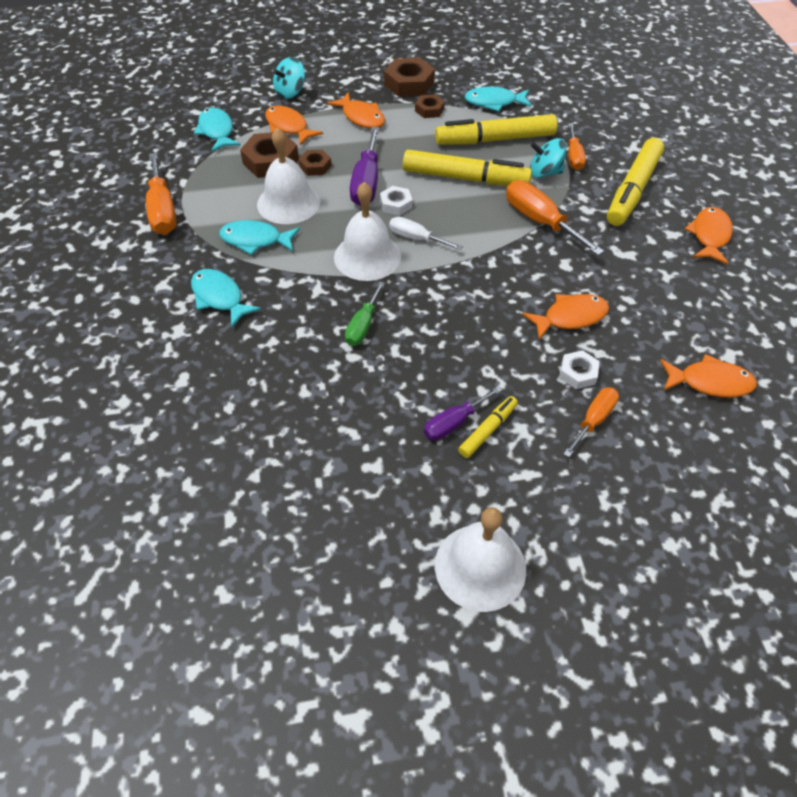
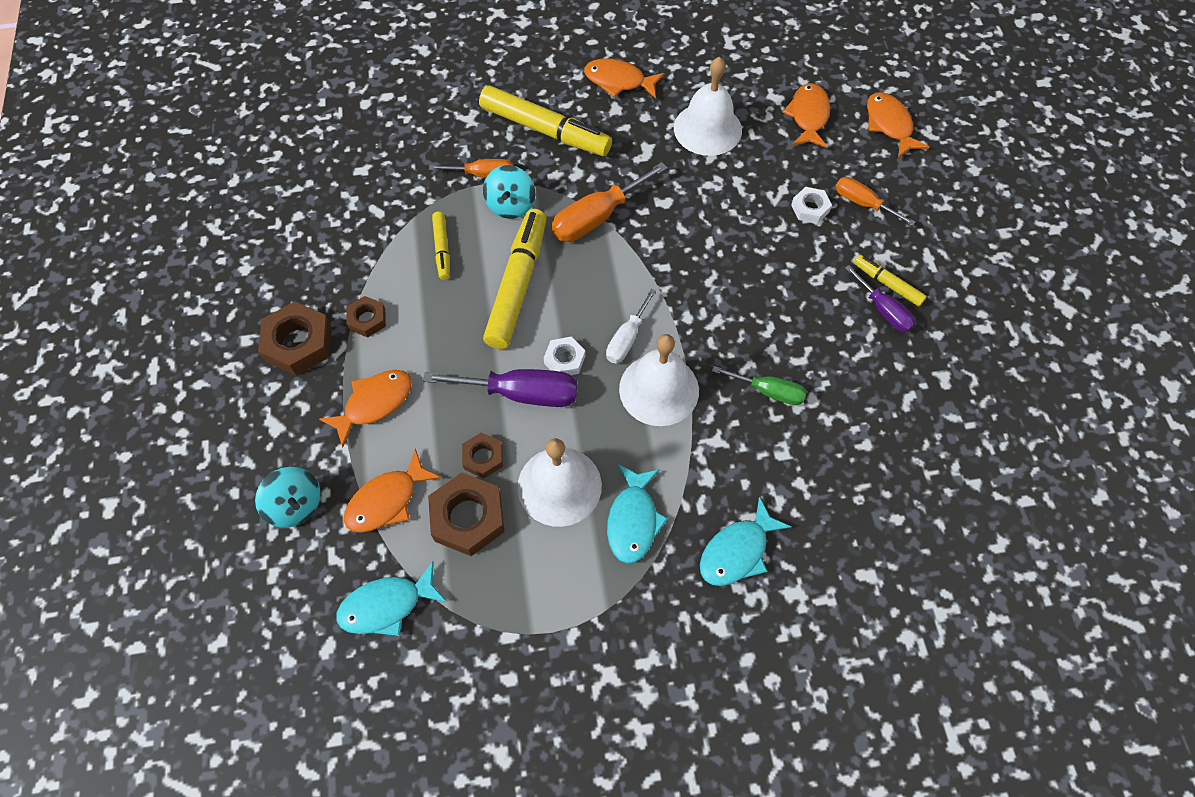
camera: 90 degrees left, 10 degrees up
(163, 210) = (573, 655): orange screwdriver -> none
(480, 567) = (1024, 297): white bell -> white bell (707, 129)
(494, 102) = (360, 245): turquoise fish -> none
(495, 140) = (442, 249): yellow marker -> yellow marker, size x0.50
(570, 317) = (739, 206): orange fish -> orange fish (889, 125)

